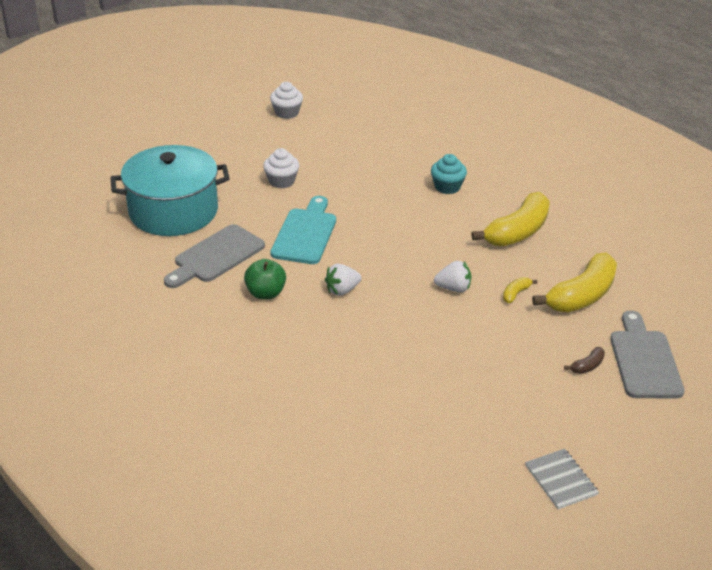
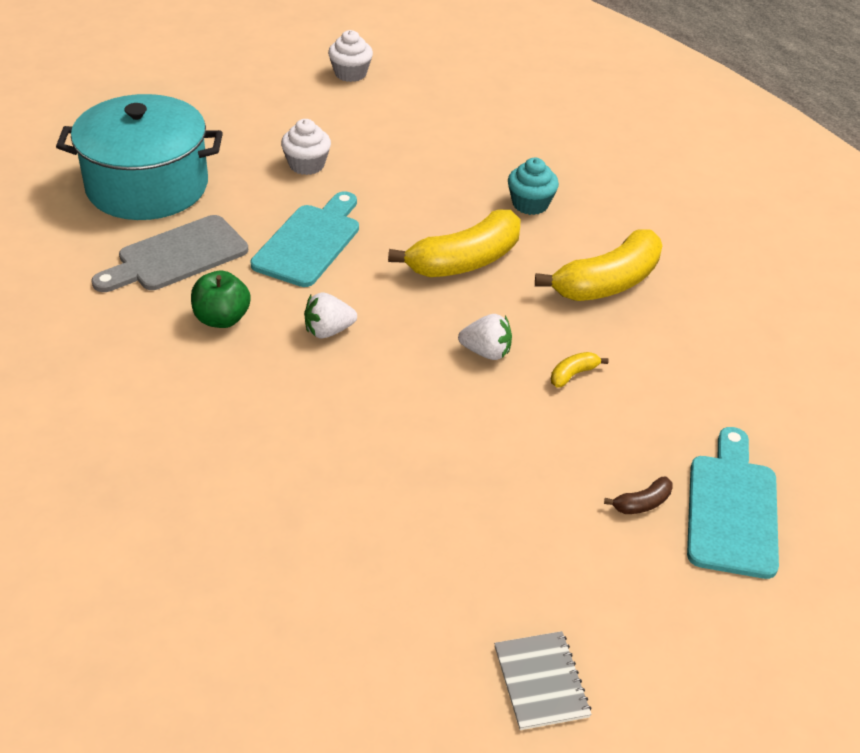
camera: 10 degrees right, 5 degrees up
(581, 295) = (669, 392): yellow banana -> yellow banana (465, 261)
(644, 360) = (732, 509): grey cutting board -> turquoise cutting board

